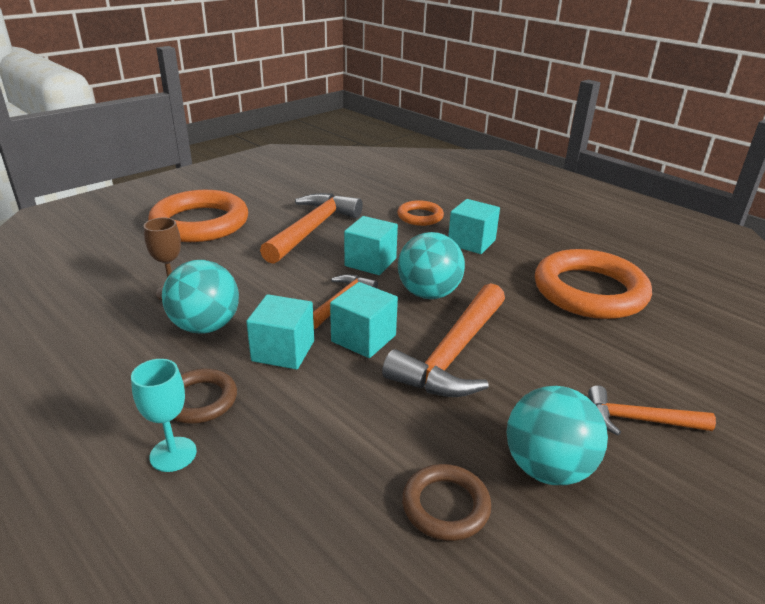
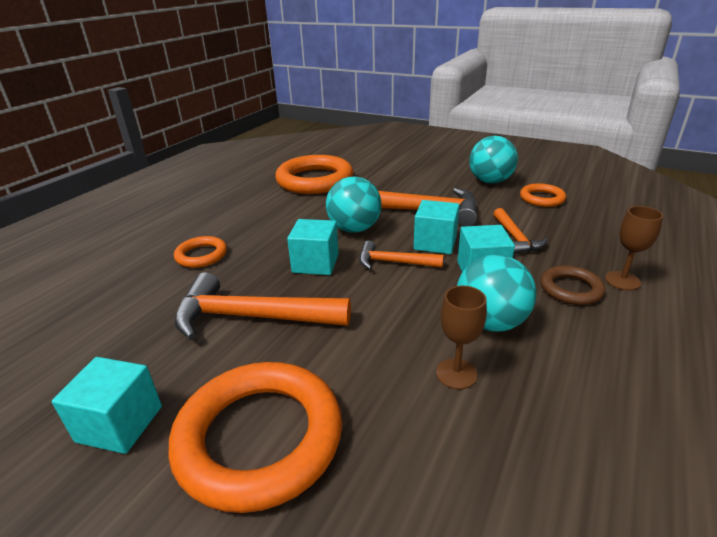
camera: 105 degrees left, 0 degrees up
(173, 454) = (622, 280): turquoise goblet -> brown goblet
(445, 506) = (542, 198): brown ring -> orange ring
(471, 242) = (255, 224): turquoise cube -> turquoise cube (120, 424)
(638, 420) = (434, 167): orange hammer -> orange hammer (515, 238)

